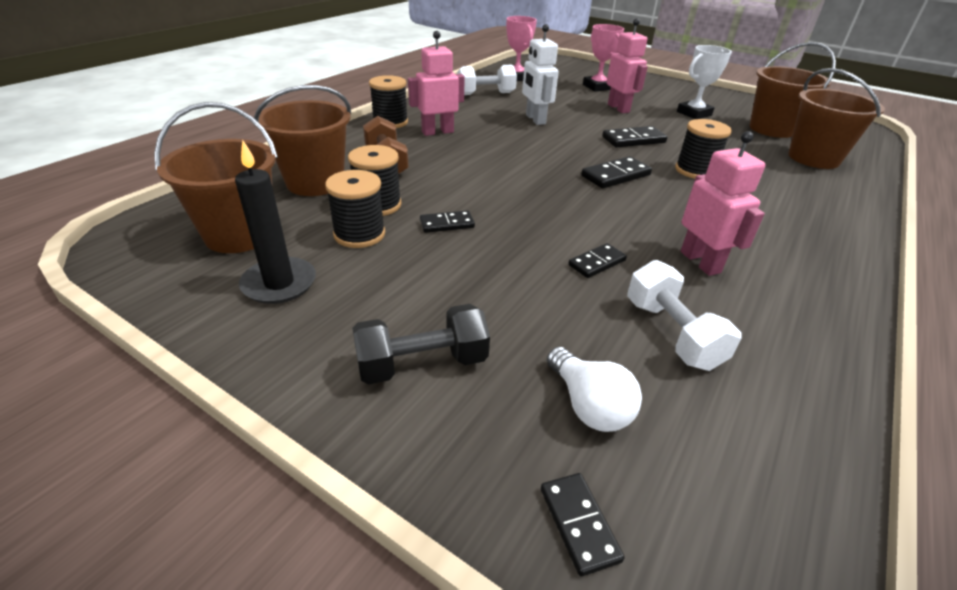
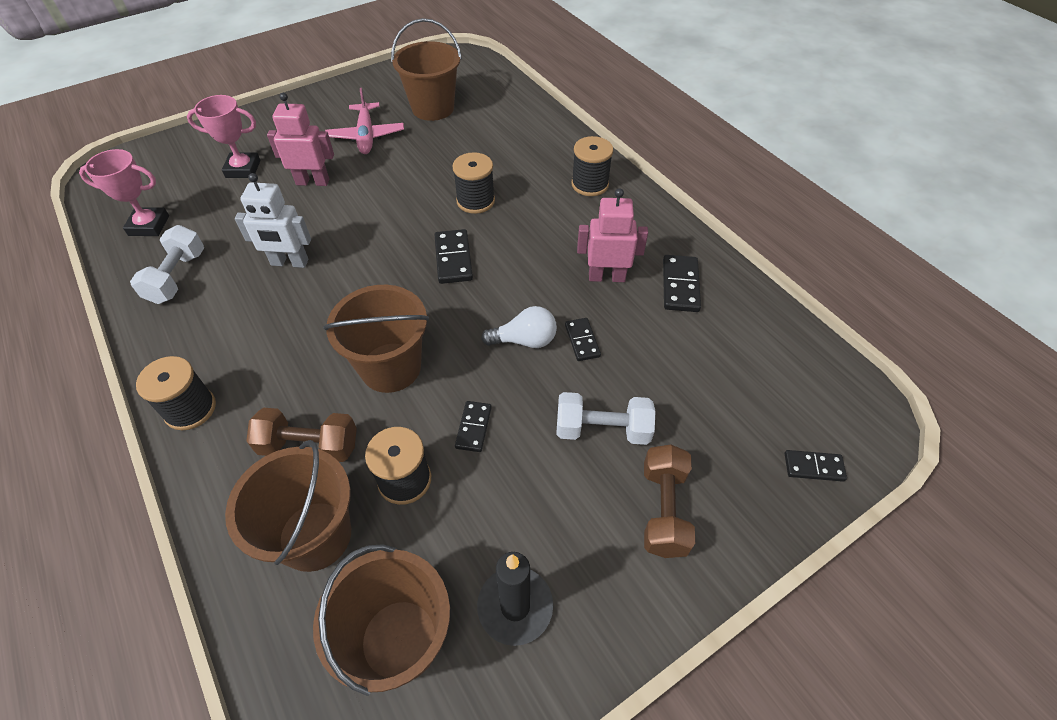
camera: 65 degrees left, 15 degrees up
(359, 234) = (456, 512): black spool -> black spool (590, 184)
(422, 364) = (663, 510): black dumbbell -> brown dumbbell
(437, 132) = (257, 367): pink robot -> none
(588, 405) = (729, 420): white light bulb -> white light bulb (524, 340)
(633, 140) = (392, 209): black domino -> black domino (680, 285)
(671, 333) = (677, 339): white dumbbell -> white dumbbell (602, 430)
(694, 113) = (366, 136): white trophy -> pink plane
(813, 158) = (497, 119): brown bucket -> brown bucket (391, 367)

